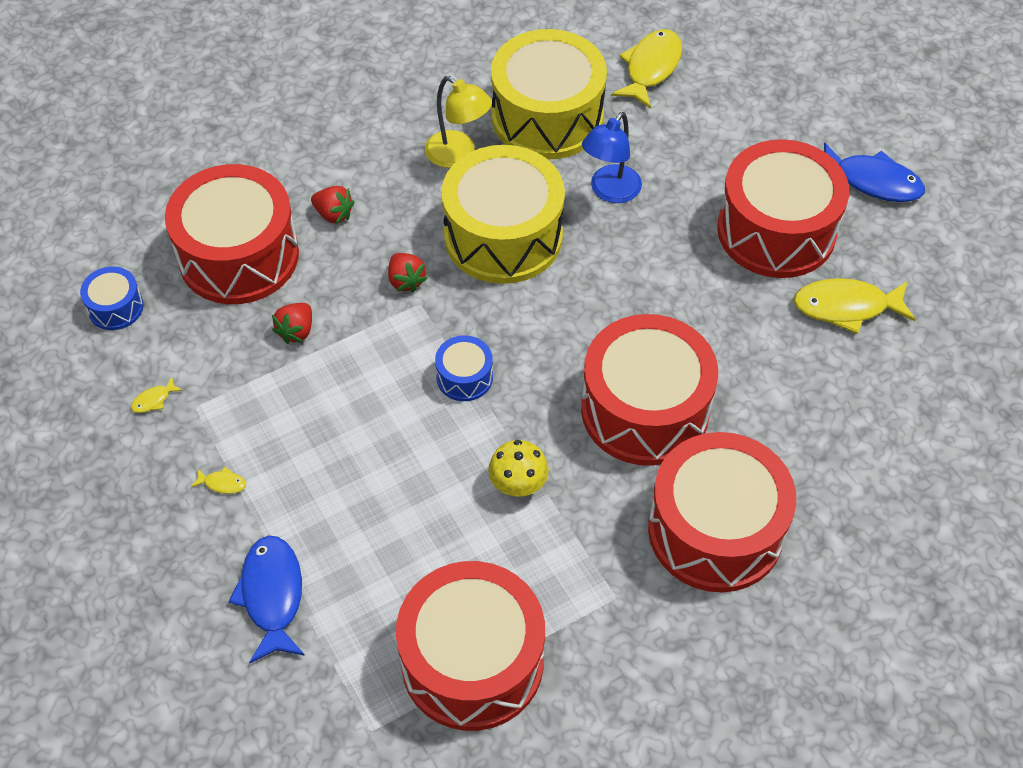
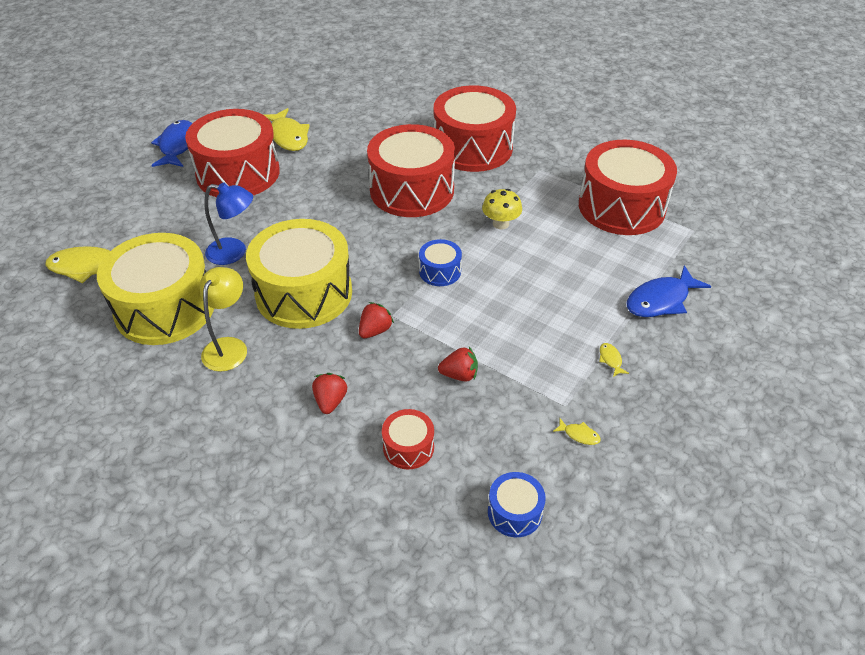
camera: 115 degrees left, 10 degrees down
(239, 256) = (408, 447): red drum -> red drum, size x0.45

